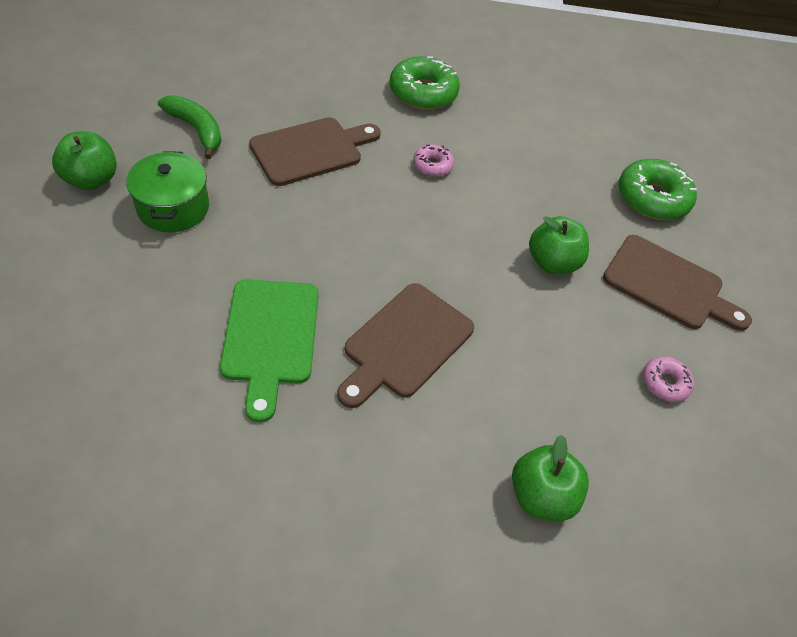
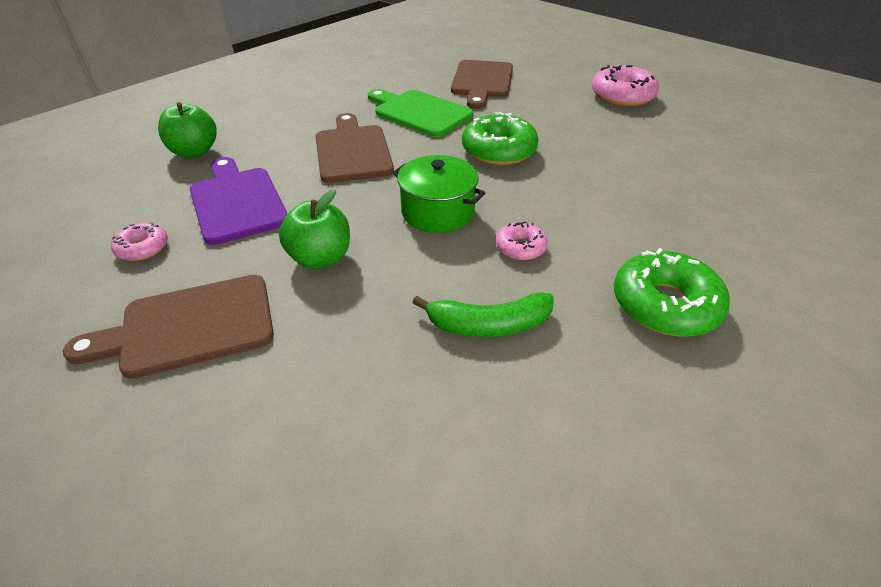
camera: 135 degrees right, 10 degrees down
(91, 180) = (622, 96): green apple -> pink donut
(173, 207) = (569, 113): green pot -> green pot (438, 212)
(196, 130) = (662, 143): green banana -> green banana (488, 324)
(311, 150) = (597, 185): brown cutting board -> brown cutting board (482, 81)
(560, 371) = (237, 202): none -> purple cutting board
(652, 198) = (287, 422): green donut -> green donut (498, 150)

